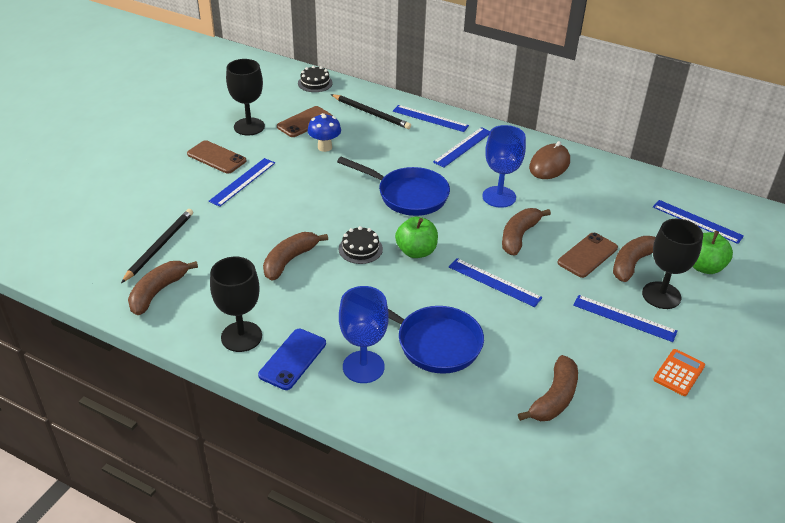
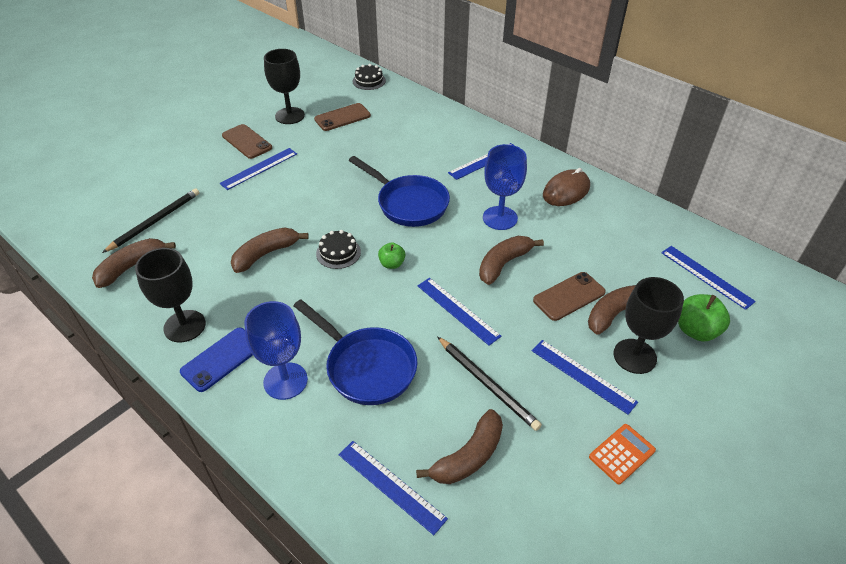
camera: 15 degrees right, 5 degrees up
(325, 147) = (350, 144): blue mushroom -> none
(371, 113) = (409, 116): black pencil -> black pencil (487, 384)
(416, 251) = (392, 264): green apple -> green apple, size x0.62
(430, 118) = (464, 128): blue ruler -> blue ruler (391, 485)

